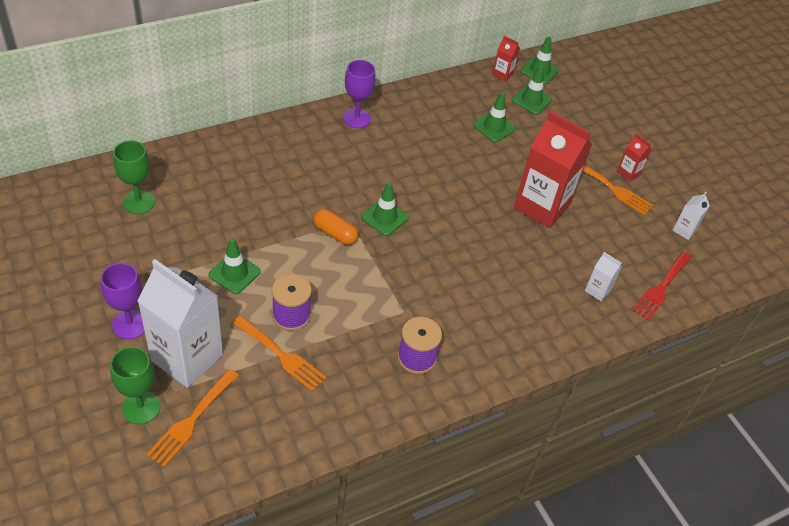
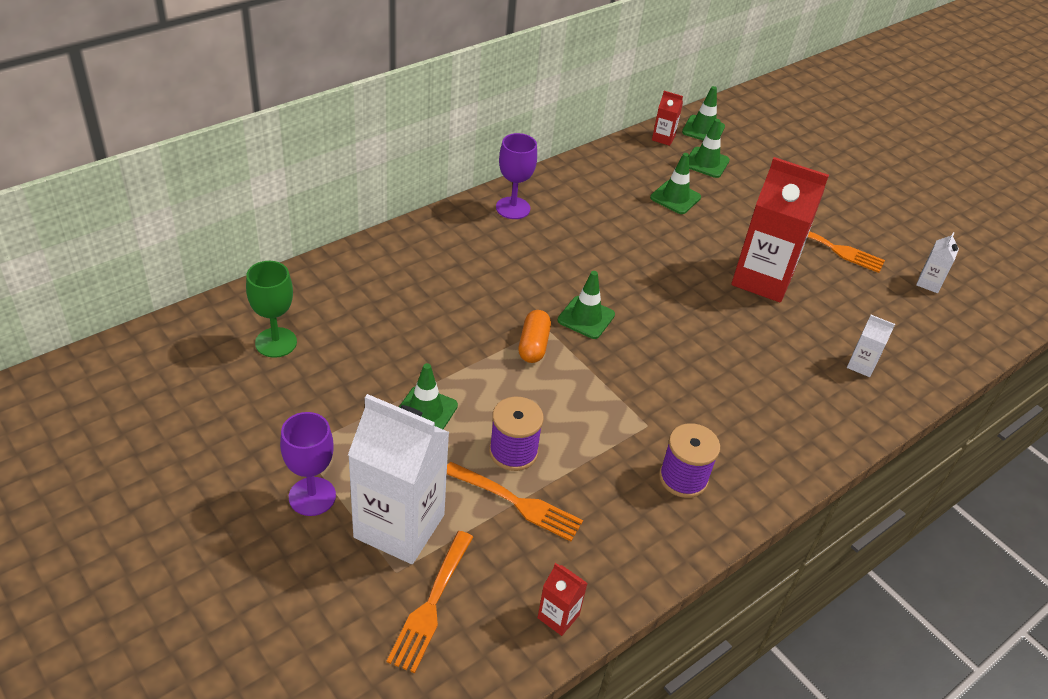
camera: 10 degrees left, 5 degrees down
(141, 407) = (359, 600): green goblet -> none
(335, 233) = (533, 345): orange capsule -> orange capsule turned 75 degrees clockwise
(628, 173) = (843, 228): red carton -> red carton (558, 616)
(661, 287) = (929, 350): red fork -> none

